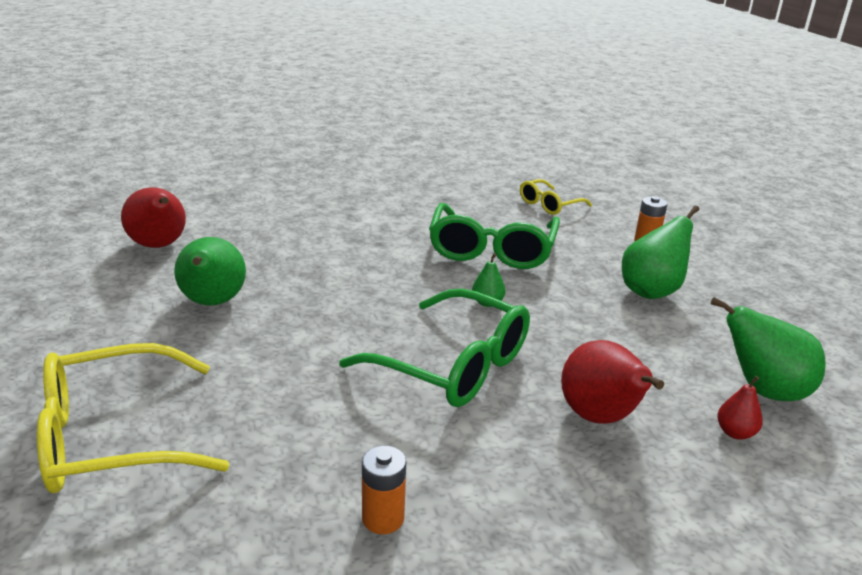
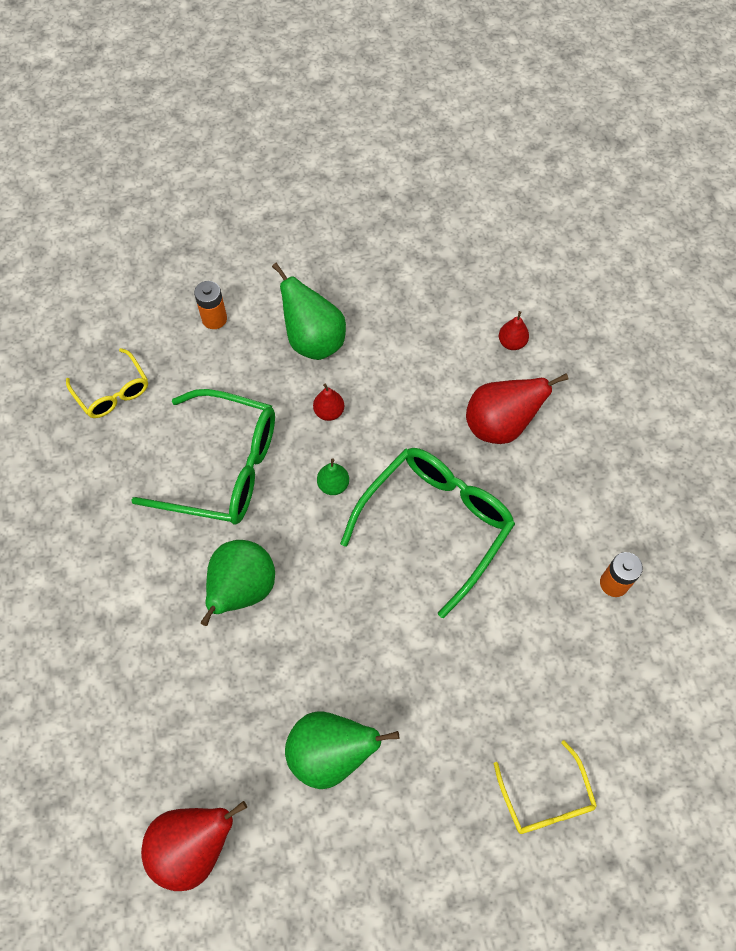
camera: 85 degrees left, 35 degrees up
(112, 437) = (545, 798): yellow glasses -> yellow glasses, size x0.55
(570, 300) = (329, 412): none -> red pear
(763, 390) = (462, 307): green pear -> green pear (242, 590)

